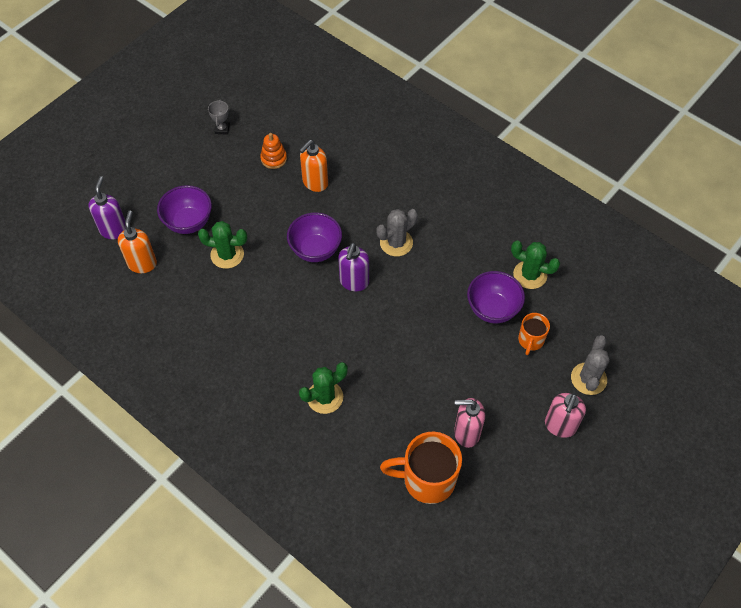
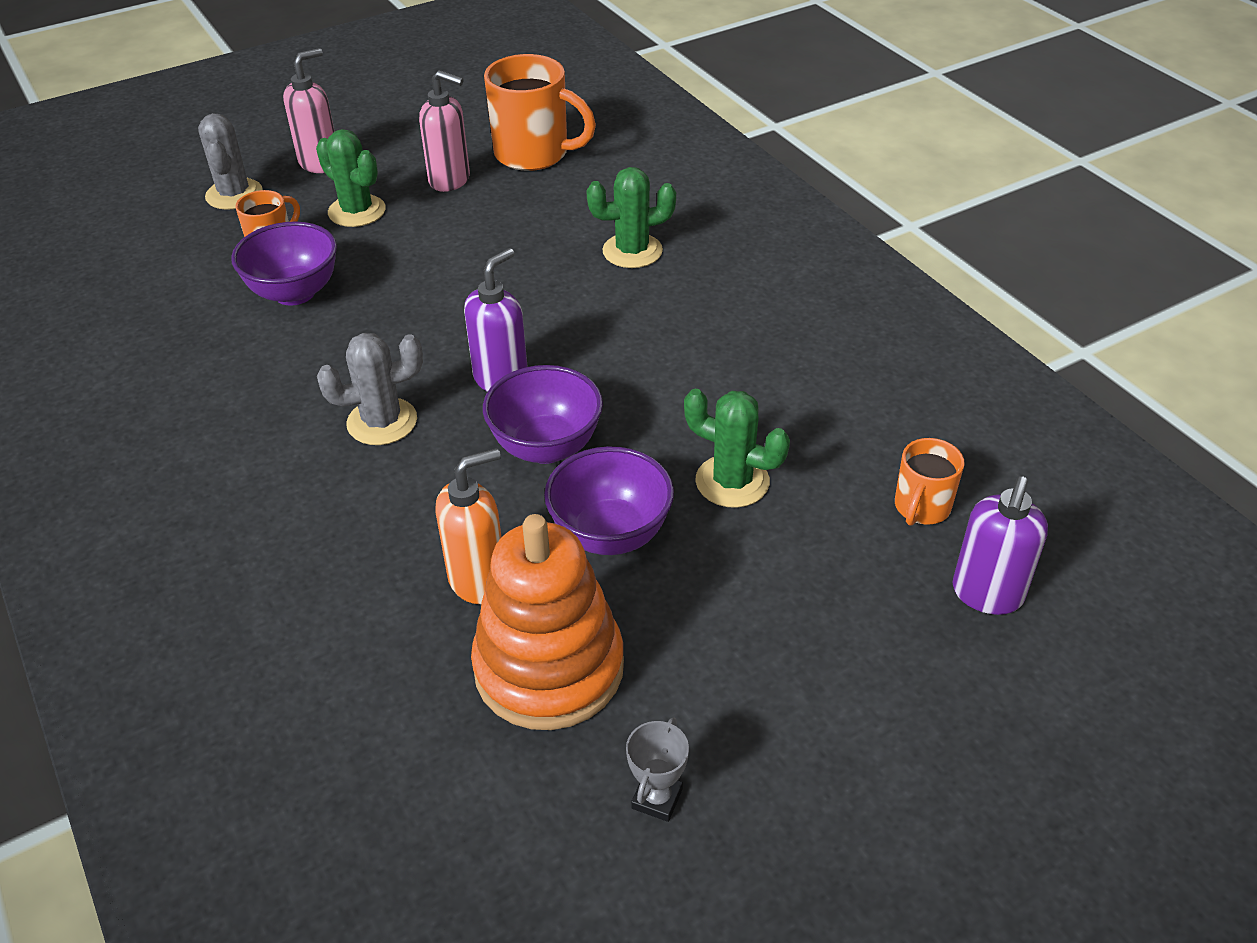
camera: 160 degrees left, 15 degrees down
(142, 264) = (921, 508): orange soap dispenser -> orange mug
(188, 222) = (803, 567): purple bowl -> purple bowl (610, 534)
(274, 158) = (549, 668): orange stacking toy -> orange stacking toy, size x2.11
(530, 275) = (191, 321): green cactus -> green cactus (357, 211)
(588, 379) = (234, 194): grey cactus -> grey cactus turned 45 degrees counterclockwise

